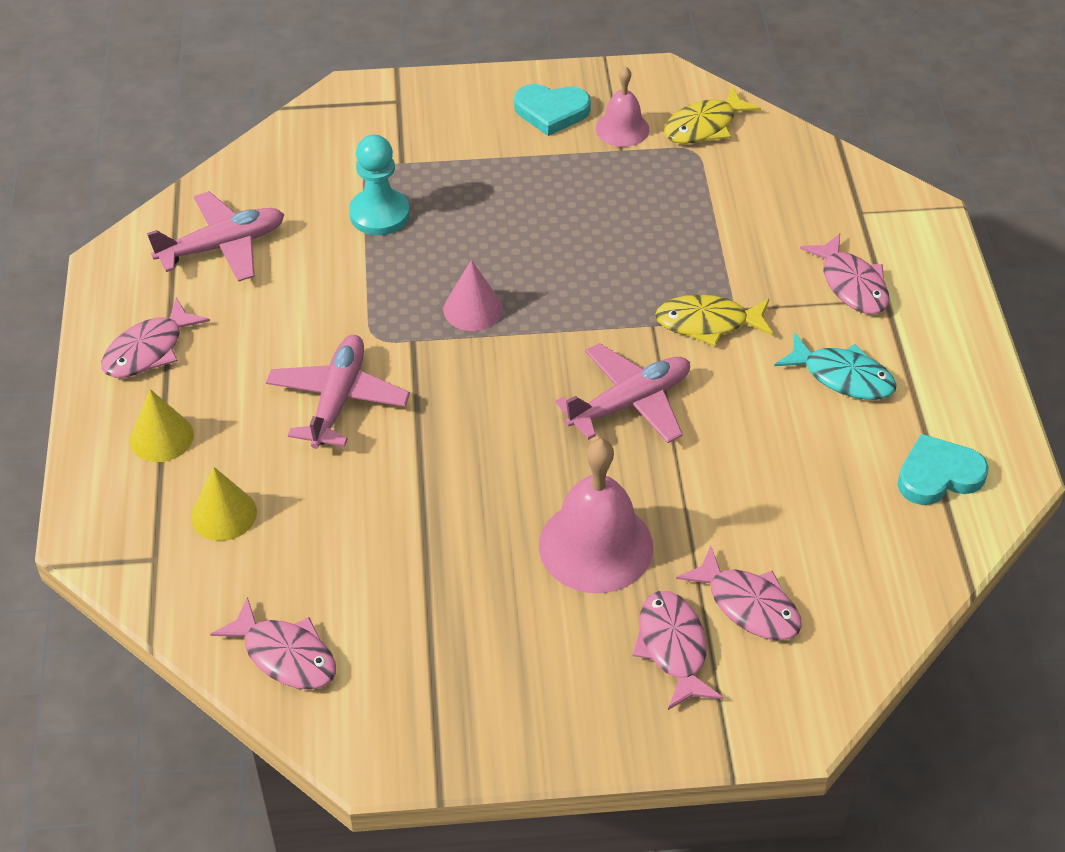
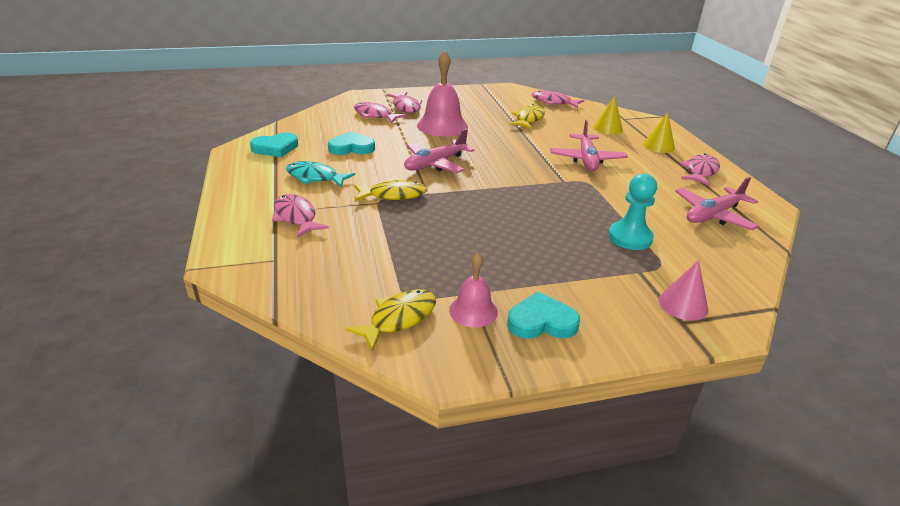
camera: 170 degrees right, 15 degrees down
(387, 566) = (528, 119): none -> yellow fish
(473, 309) = (538, 194): pink cone -> pink cone (683, 304)
(789, 468) = (351, 147): none -> turquoise heart

